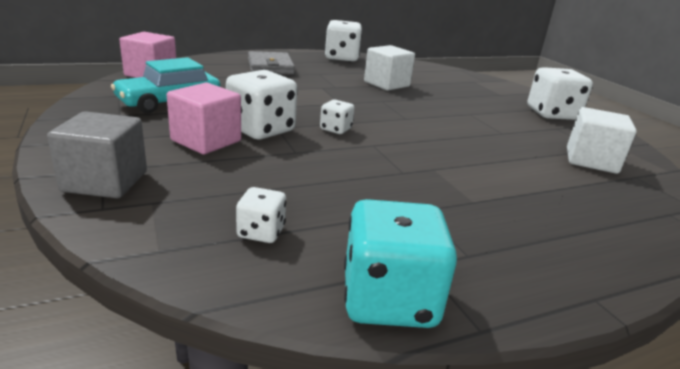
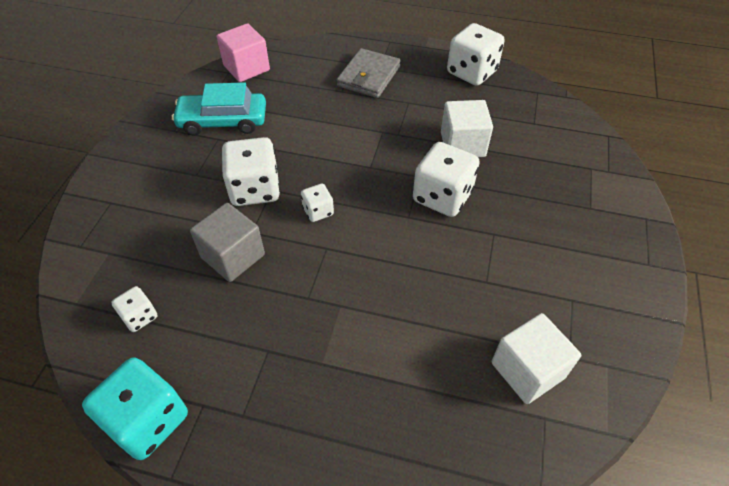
camera: 40 degrees right, 25 degrees up
(105, 181) = (101, 218): grey cube -> grey cube (233, 256)
(206, 141) = (200, 191): pink cube -> none
(552, 114) = (606, 272): white dice -> white dice (442, 197)

